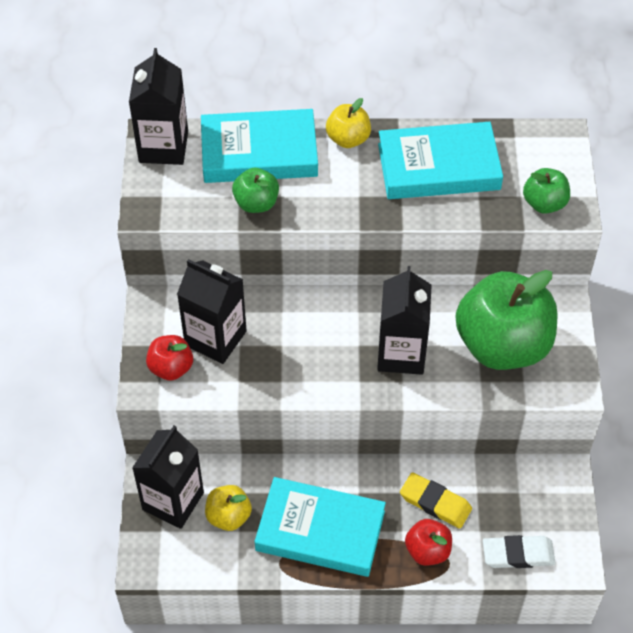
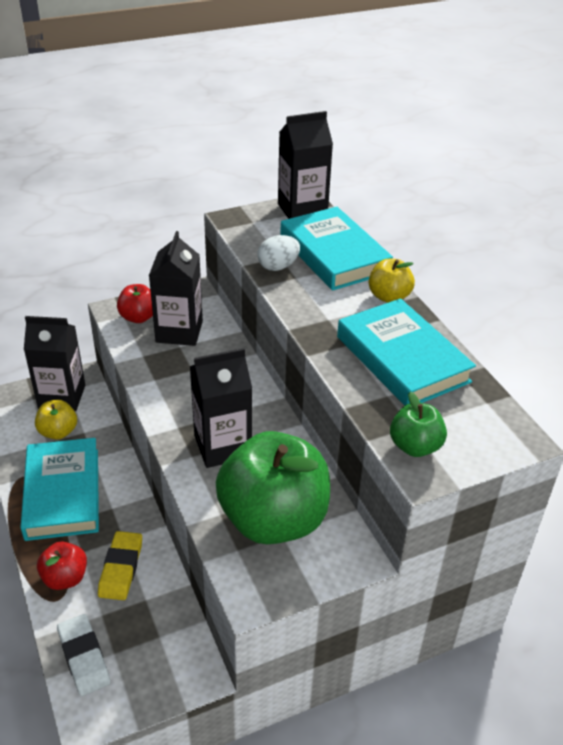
camera: 65 degrees right, 15 degrees down
(256, 203) = (278, 266): green apple -> white egg

